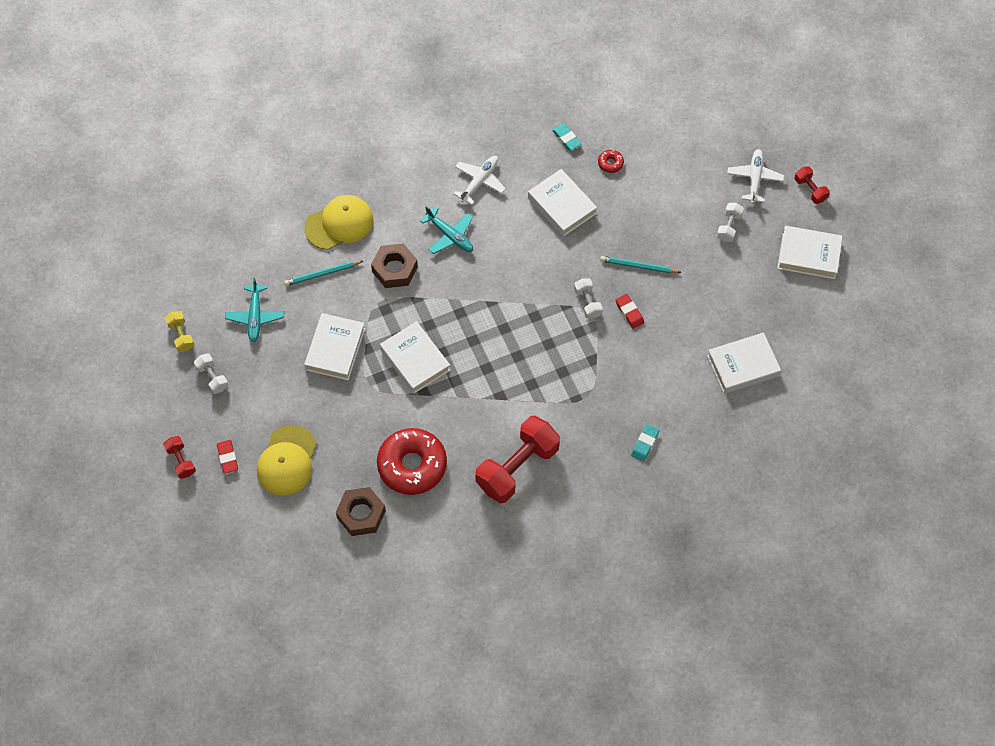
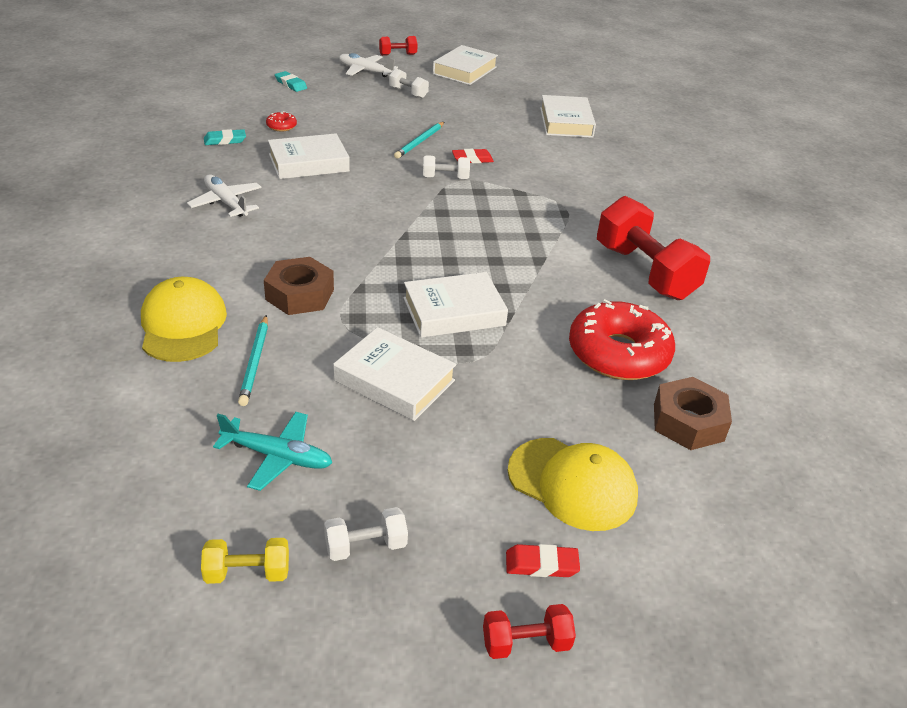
camera: 75 degrees left, 25 degrees down
(449, 235) = (284, 241): turquoise plane -> none
(645, 443) = (637, 188): turquoise eraser -> turquoise eraser (291, 84)

